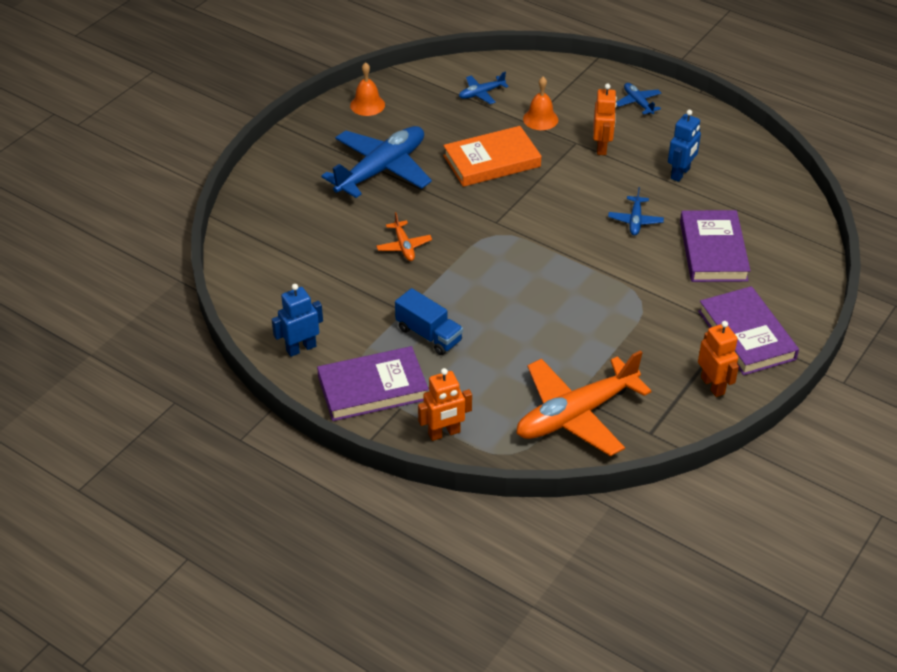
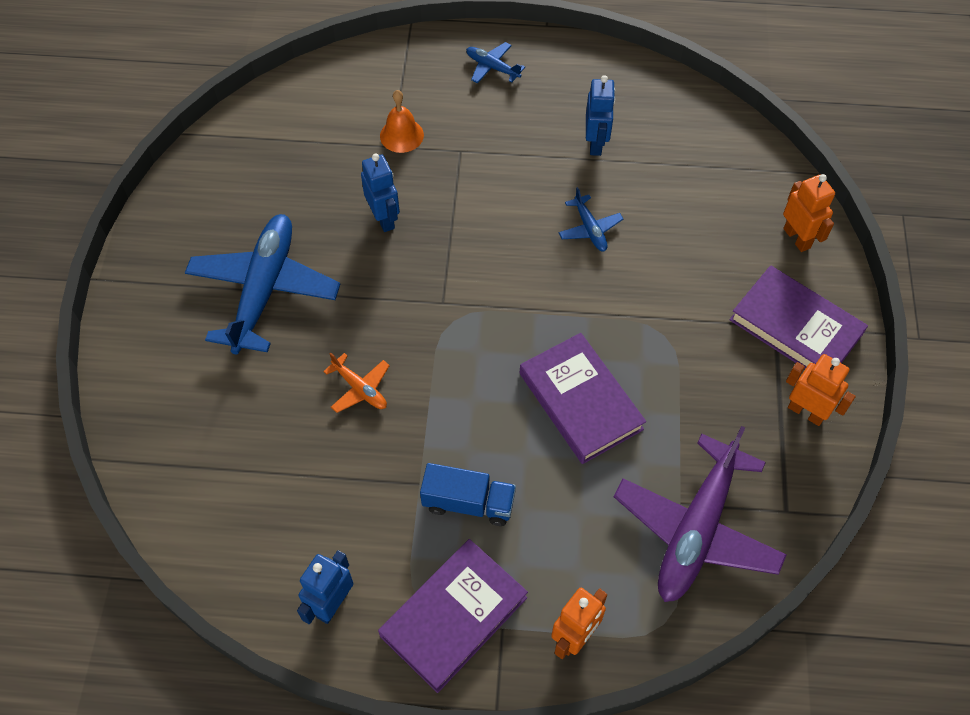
camera: 30 degrees left, 15 degrees up
(367, 105) = (188, 202): orange bell -> none
(481, 93) = (312, 128): blue plane -> none
(492, 161) = (384, 218): orange book -> blue robot
(575, 415) = (696, 529): orange plane -> purple plane
(602, 147) = (492, 144): orange robot -> orange robot (797, 238)
(713, 251) = (693, 231): purple book -> purple book (580, 401)

